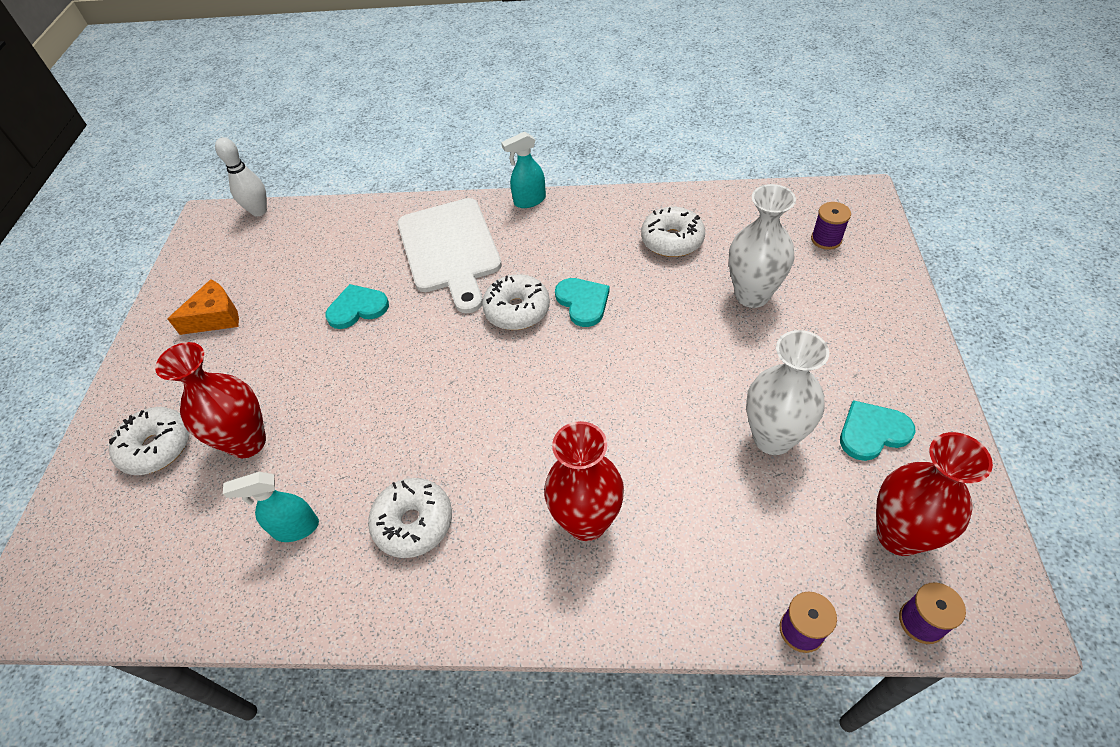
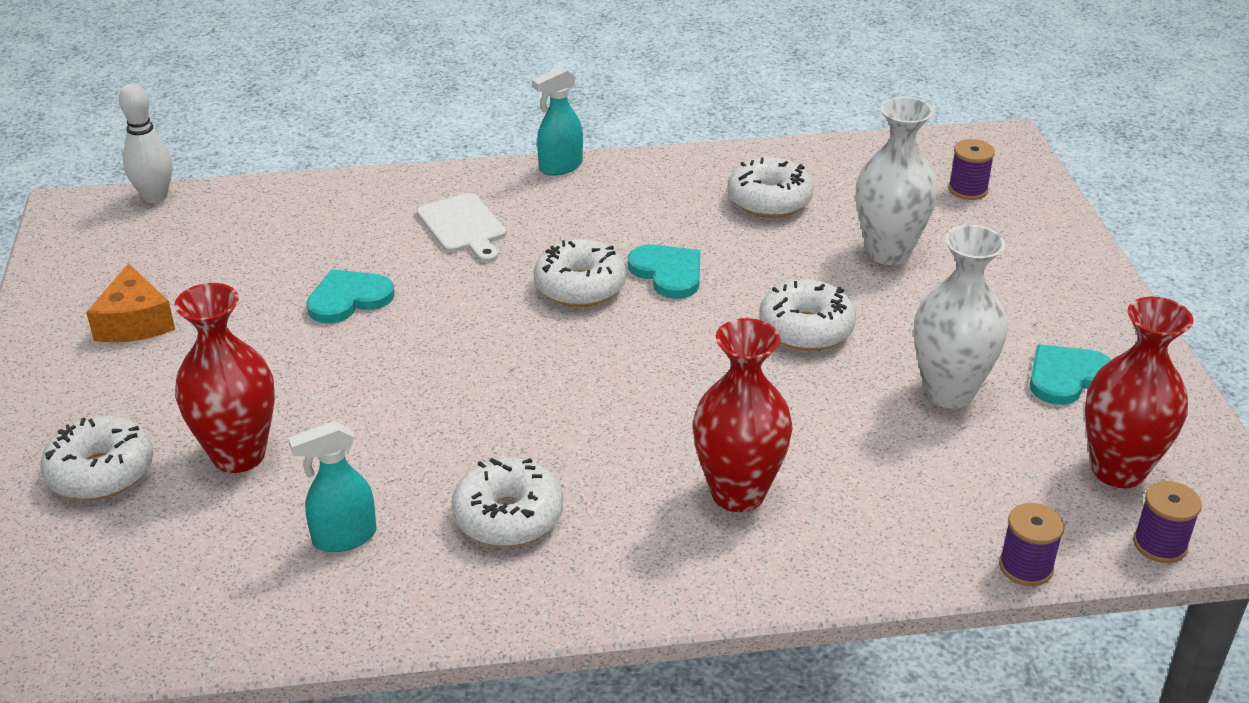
camera: 15 degrees left, 15 degrees down
(216, 317) = (134, 322): orange cheese -> orange cheese turned 120 degrees clockwise
(450, 250) = (463, 226): white cutting board -> white cutting board, size x0.54
(673, 364) = (806, 329): none -> white donut

